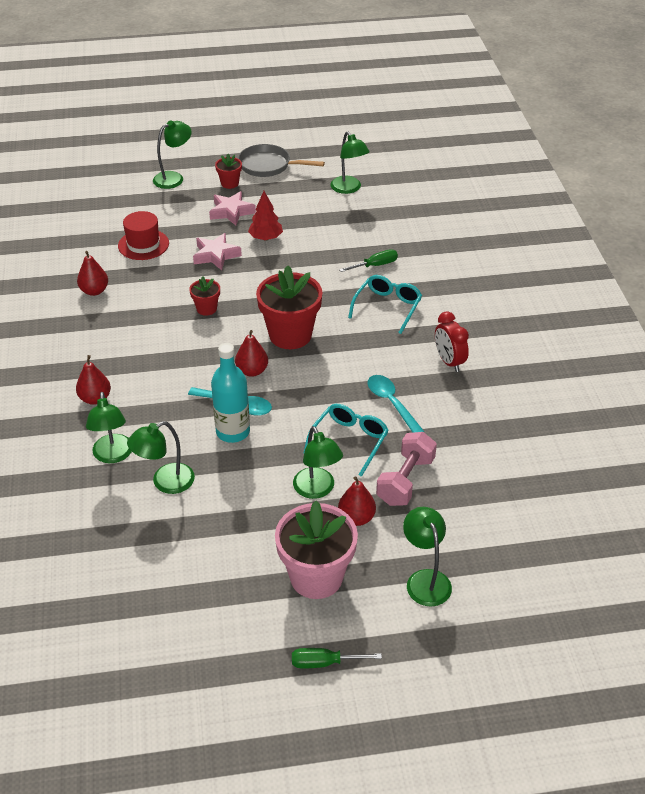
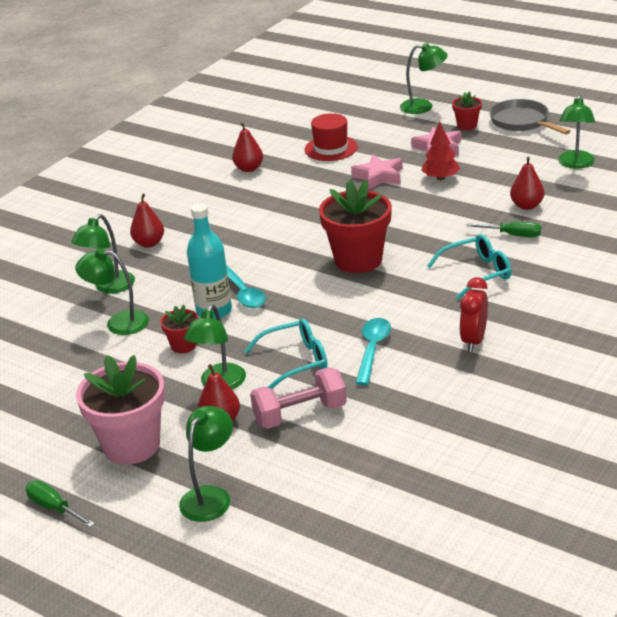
camera: 45 degrees right, 10 degrees down
(206, 309) = (316, 213): red flower pot -> red flower pot (183, 346)
(252, 371) = (289, 274): red pear -> red pear (526, 206)

